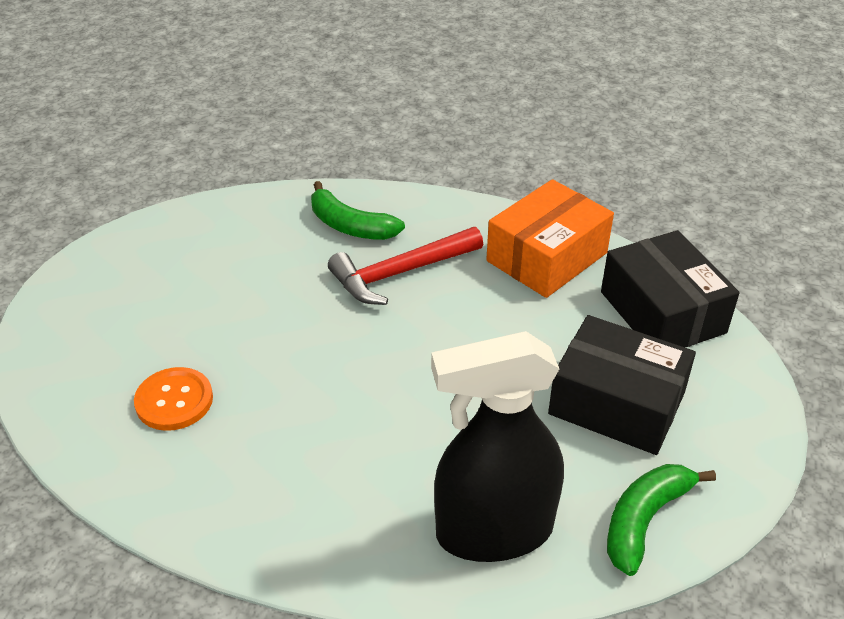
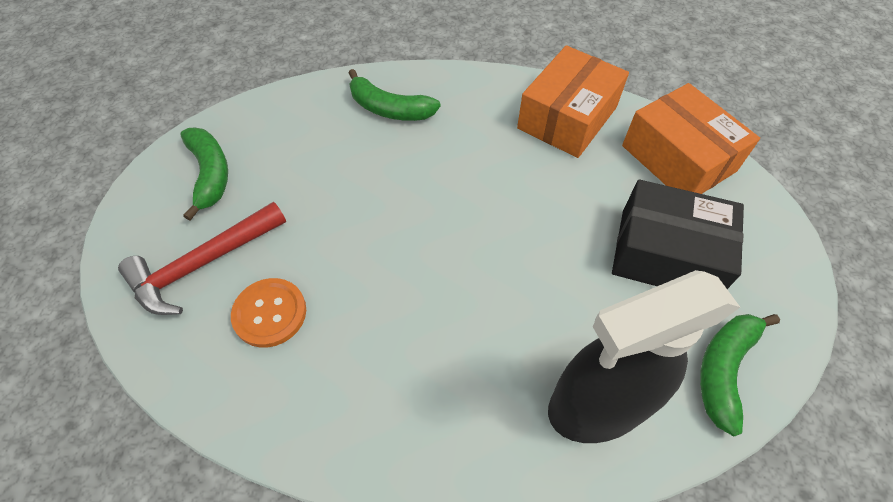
camera: 10 degrees left, 15 degrees up
(144, 266) = (210, 174): none -> green banana
(400, 273) = (446, 150): red hammer -> red hammer (203, 264)
(662, 312) = (678, 158): black box -> orange box

